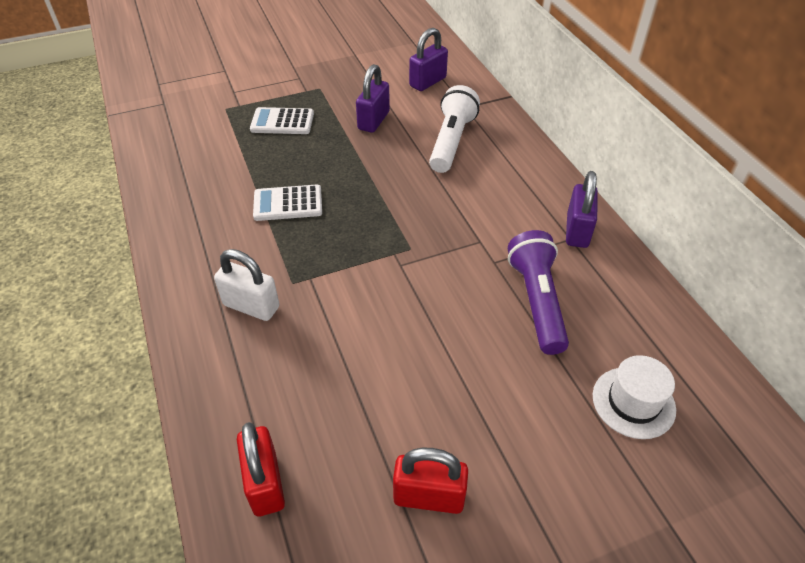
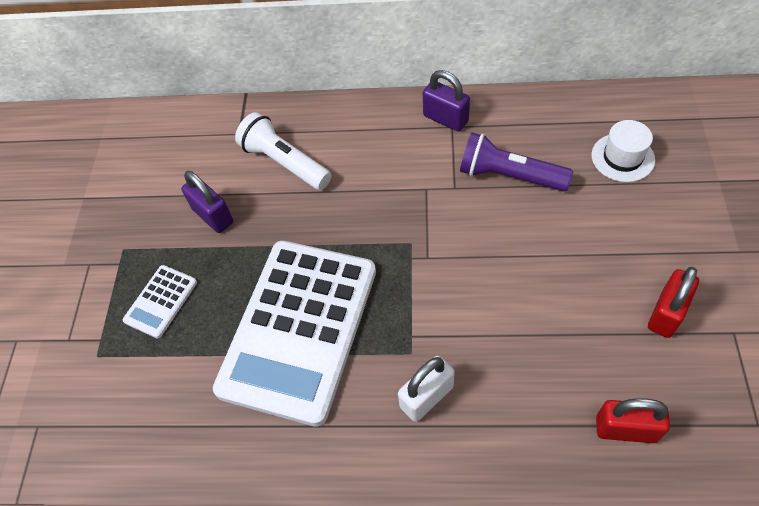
camera: 60 degrees left, 10 degrees up
(288, 204) = (299, 329): white calculator -> white calculator, size x2.43
(428, 82) = (180, 149): purple padlock -> none

